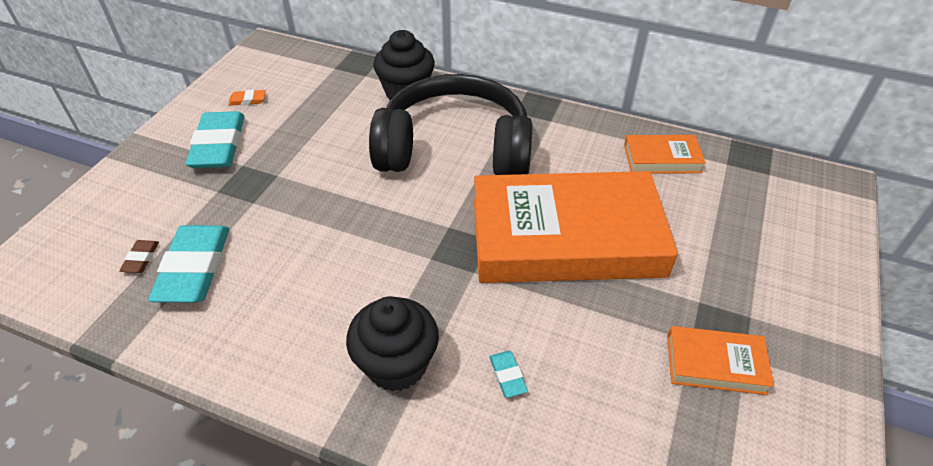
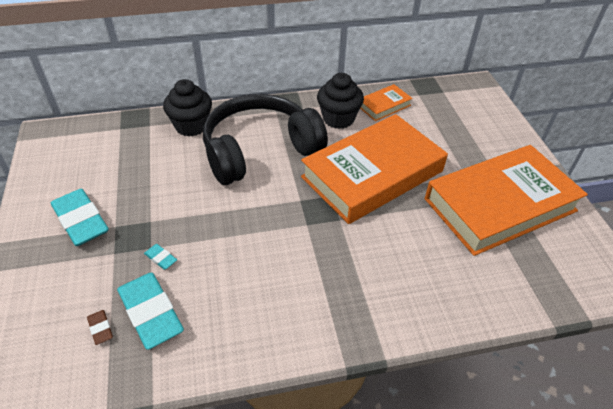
camera: 35 degrees left, 0 degrees up
(247, 100) = (71, 178): orange eraser -> none
(396, 364) = (344, 296): black cupcake -> black cupcake (338, 119)
(507, 376) = (409, 267): turquoise eraser -> turquoise eraser (161, 258)
(715, 364) = (500, 205): orange book -> orange book, size x2.32

